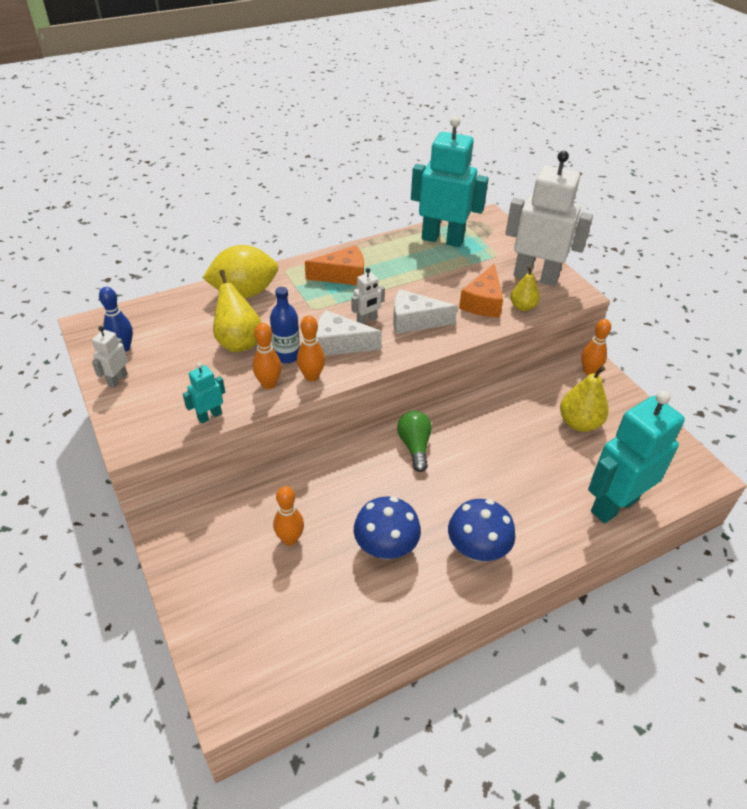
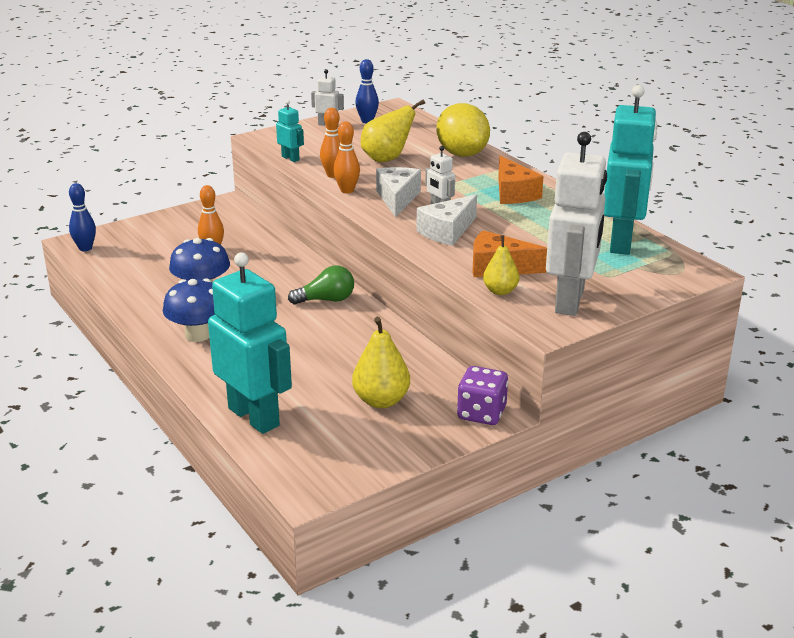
camera: 85 degrees right, 15 degrees down
(250, 685) = (85, 248): none -> blue bowling pin
(287, 356) = (373, 178): blue bottle -> none
(414, 321) = (447, 231): white cheese -> white cheese turned 135 degrees counterclockwise
(589, 371) = (481, 413): orange bowling pin -> purple dice

